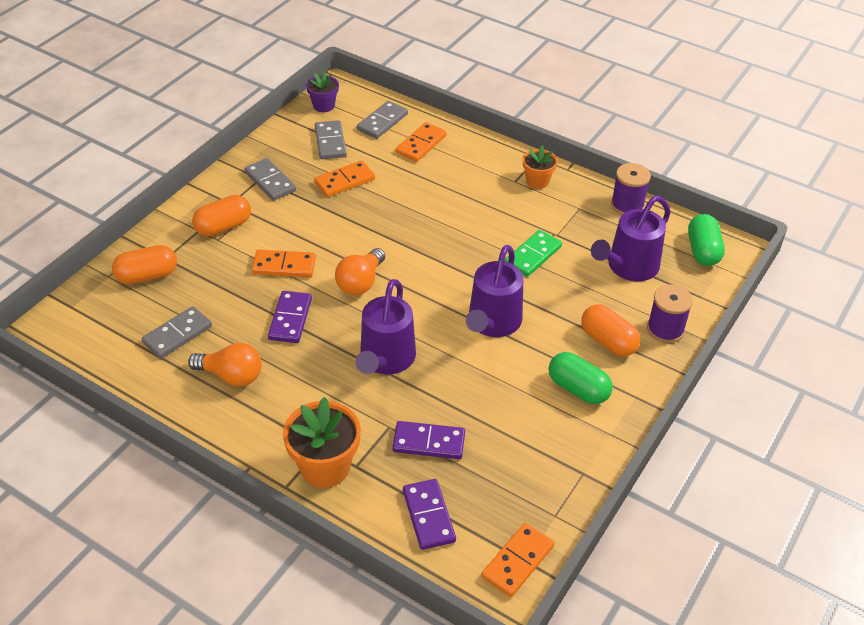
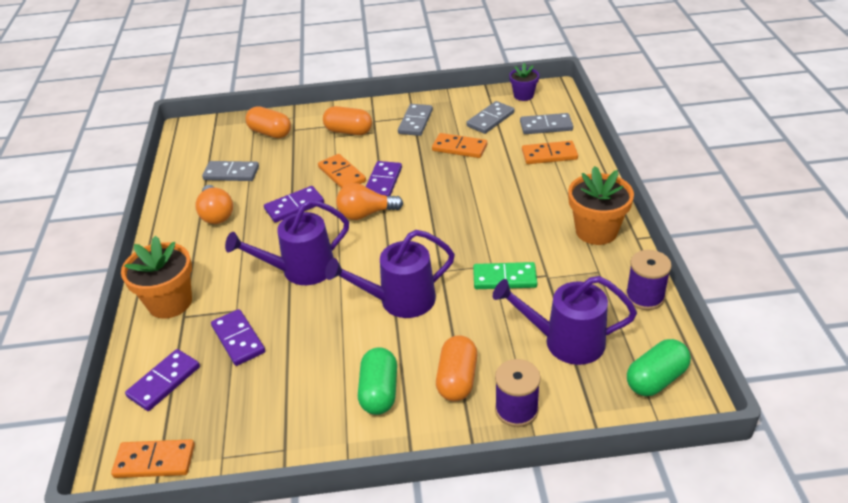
camera: 55 degrees right, 5 degrees down
(330, 248) = (383, 182): none -> purple domino
(537, 181) = (596, 231): orange flower pot -> orange flower pot, size x1.69

